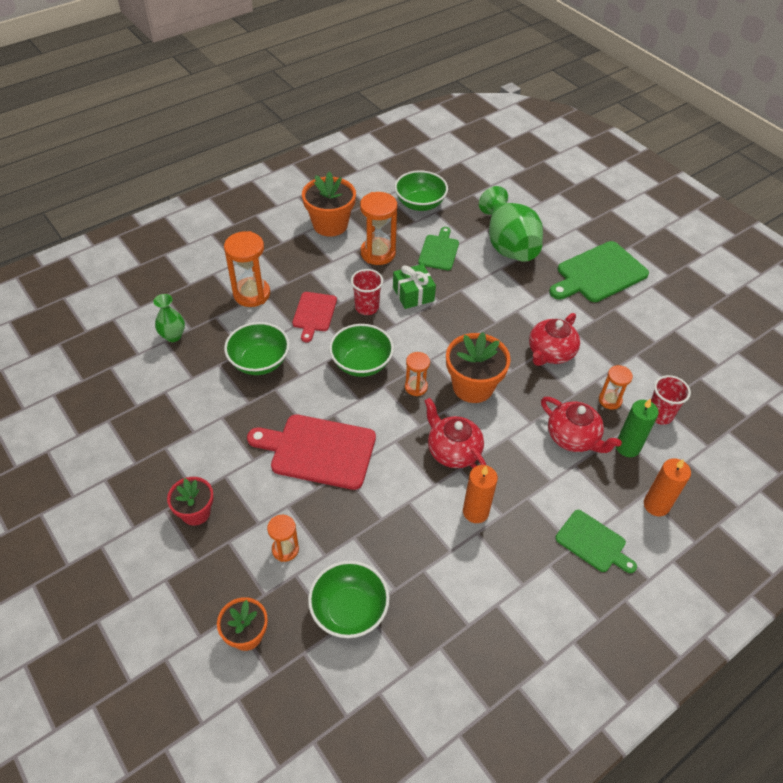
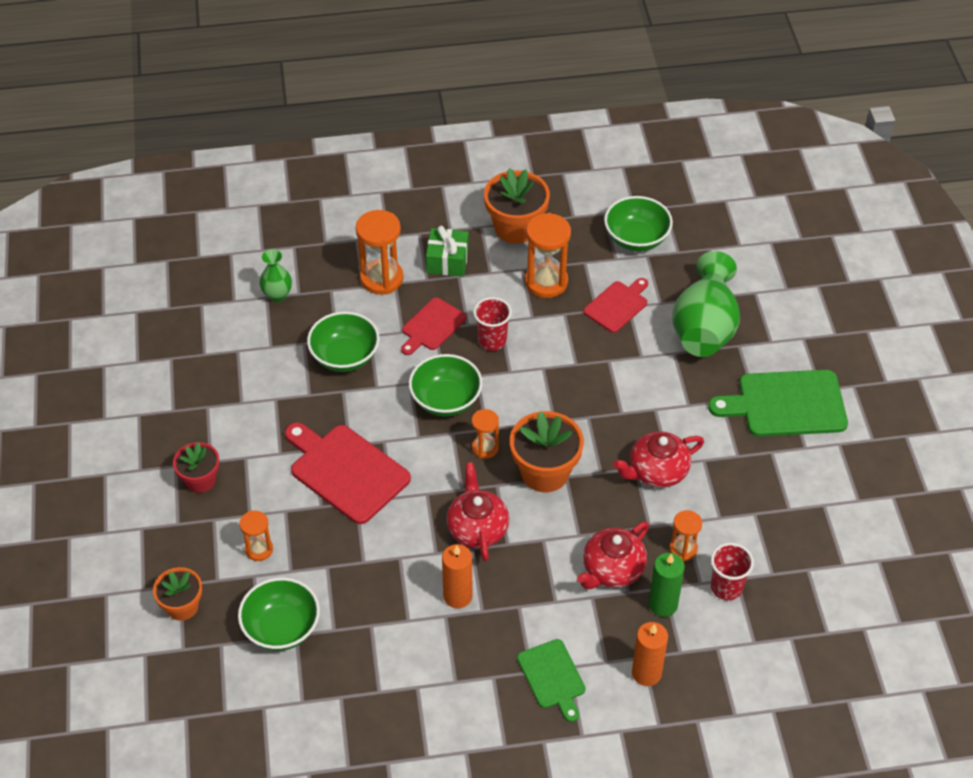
camera: 30 degrees right, 0 degrees up
(413, 294) = (552, 345): green gift -> green gift (447, 261)
(439, 251) = (617, 305): green cutting board -> red cutting board
(573, 437) = (612, 570): red teapot -> red teapot turned 60 degrees clockwise

